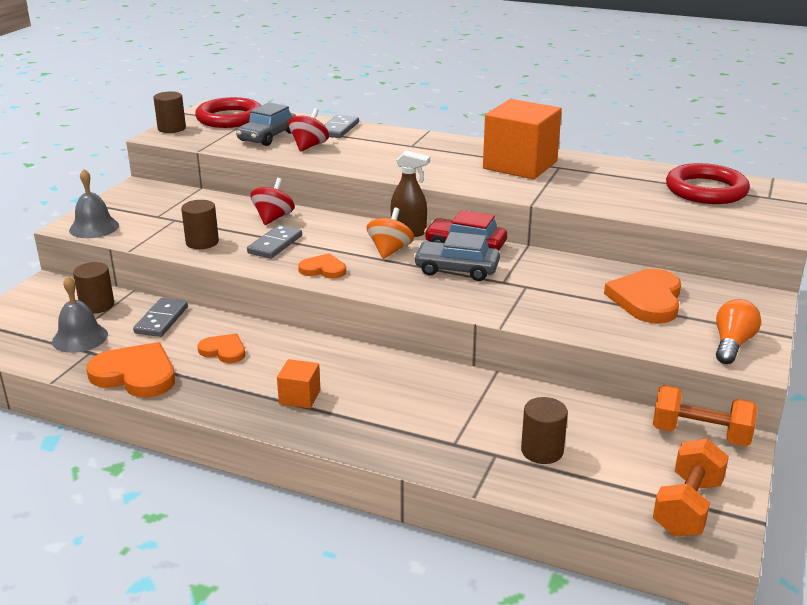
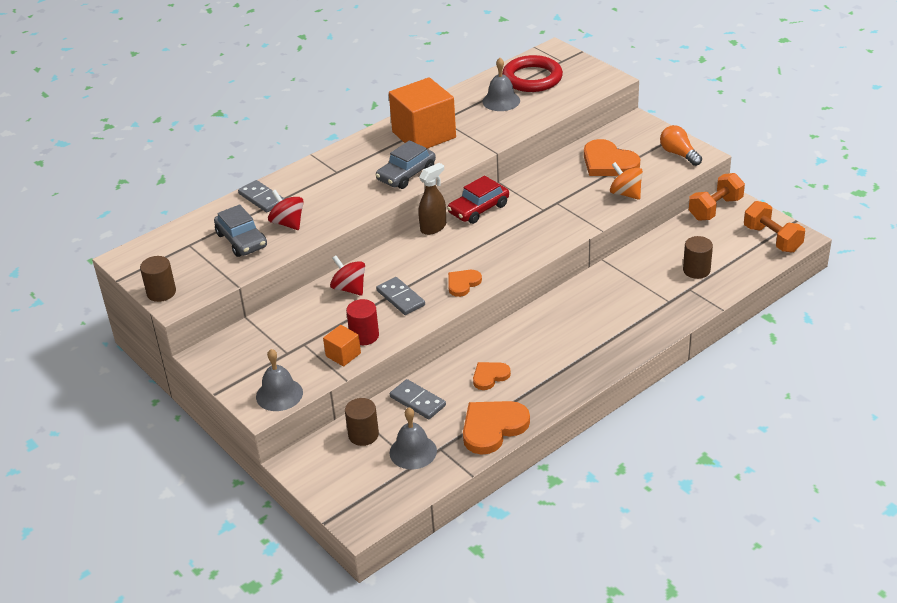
camera: 60 degrees left, 10 degrees up
(202, 242) = (364, 336): brown cylinder -> red cylinder
(230, 118) = (169, 253): red ring -> none
(300, 397) = (577, 352): orange cube -> orange cube (343, 355)
(390, 251) = (457, 245): orange spinning top -> orange spinning top (625, 193)
(456, 269) = (511, 223): grey car -> grey car (406, 174)
(635, 185) = (501, 101): none -> grey bell

